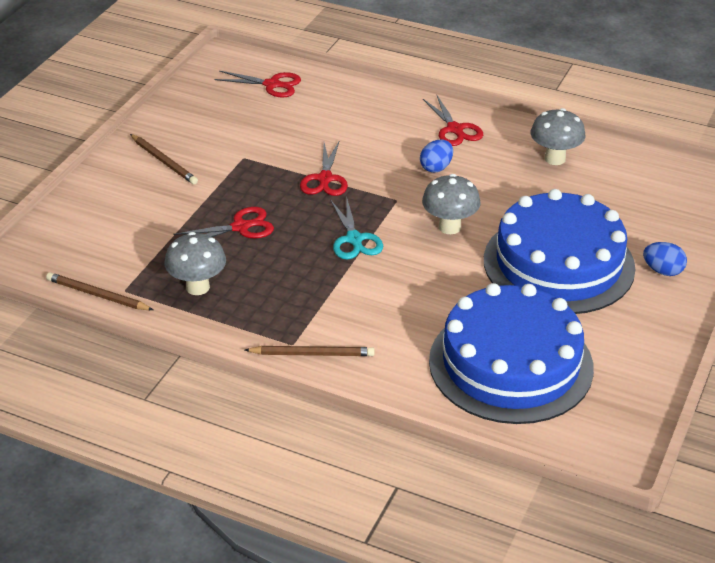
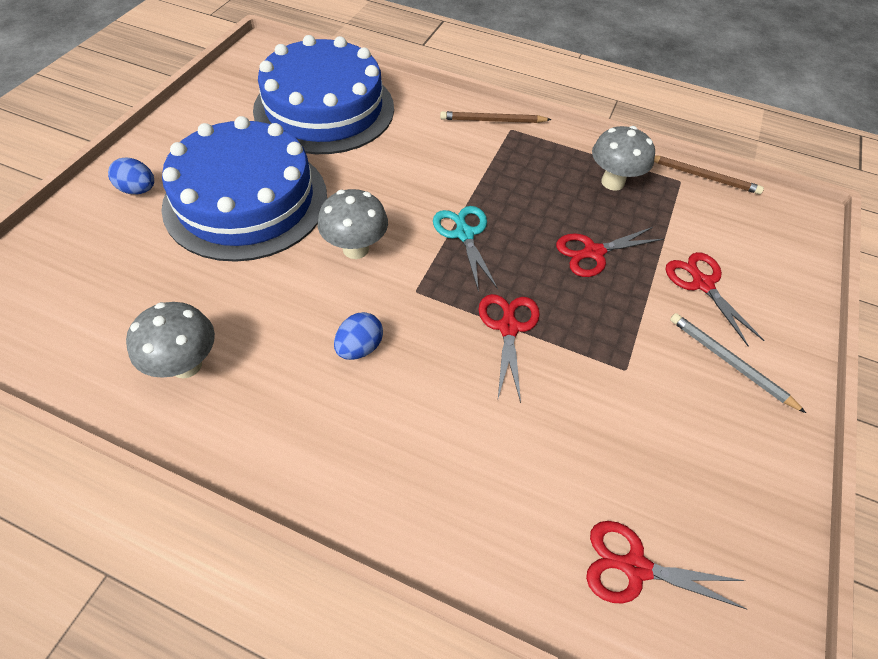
camera: 175 degrees right, 15 degrees up
(164, 161) = (729, 362): brown pencil -> grey pencil
(455, 129) = (320, 434): red scissors -> red scissors (702, 284)

